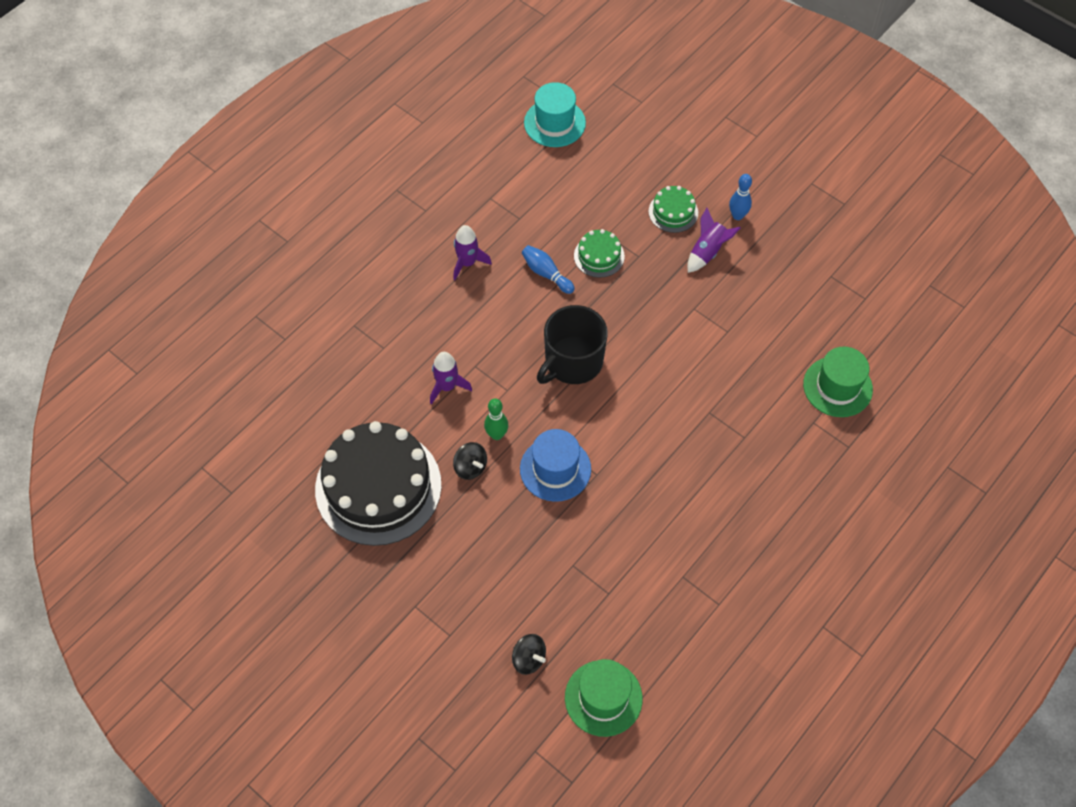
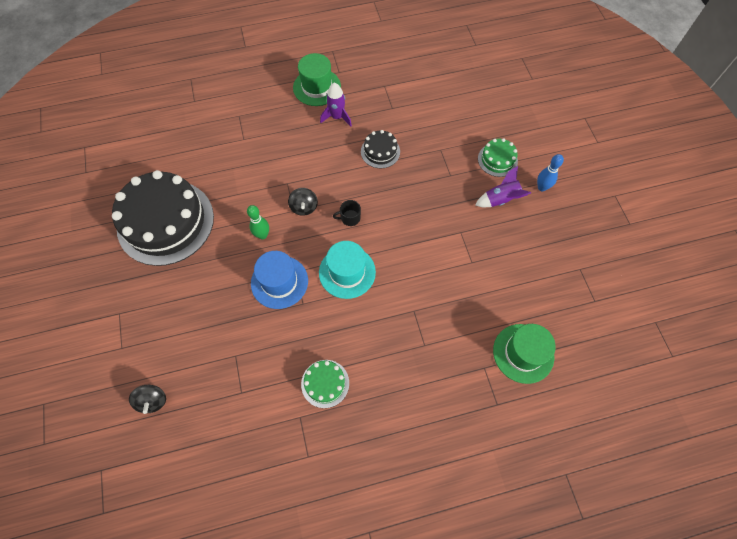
camera: 35 degrees right, 5 degrees up
(447, 386) = (259, 185): purple rocket -> none
(470, 467) = (229, 246): black spinning top -> black spinning top (304, 207)
(546, 273) = (380, 151): blue bowling pin -> black cake
(554, 123) = (463, 62): turquoise hat -> turquoise hat (347, 272)
(572, 362) = (350, 218): black mug -> black mug, size x0.42
(599, 256) = (423, 160): green cake -> green cake (325, 383)
(603, 698) = (174, 466): green hat -> green hat (317, 87)

